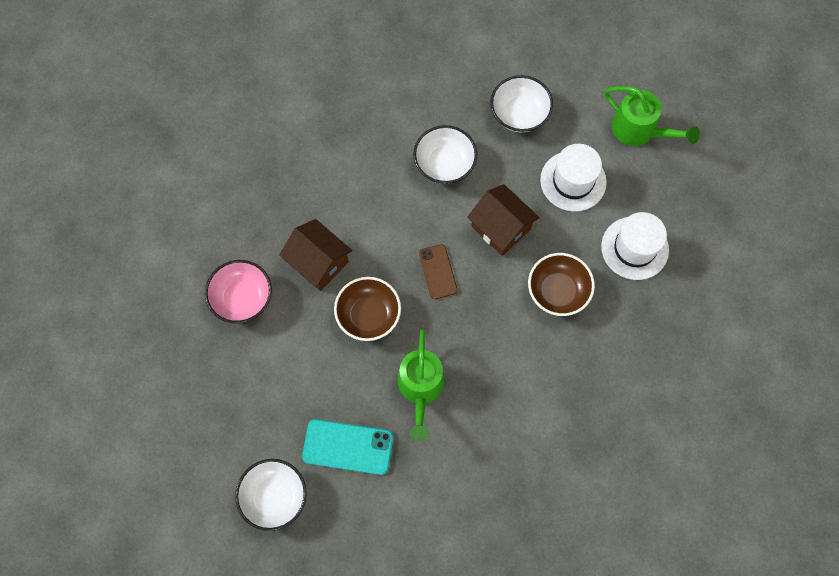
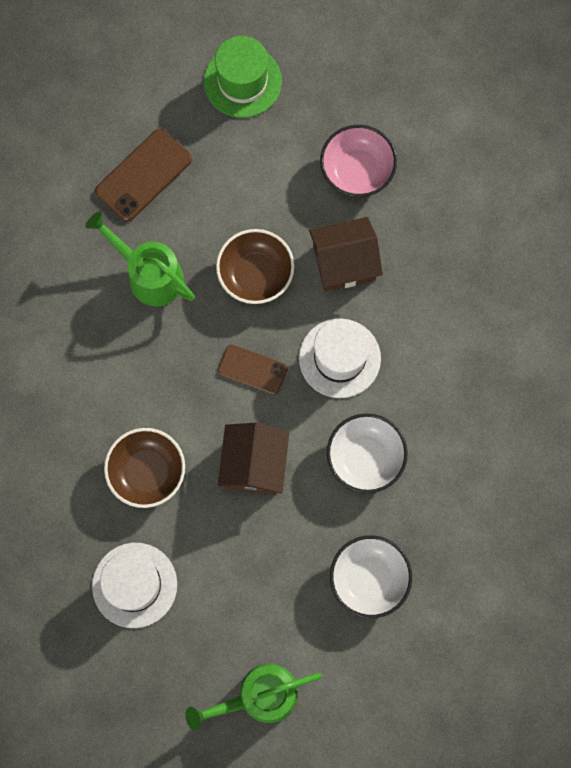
camera: 125 degrees right, 5 degrees up
(223, 427) = (242, 81): none -> green hat
(274, 497) = (146, 86): white bowl -> none
(348, 447) = (143, 175): turquoise phone -> brown phone
(501, 228) = (254, 464): brown house -> brown house turned 75 degrees counterclockwise
(573, 181) = (252, 577): white hat -> white hat (339, 358)

